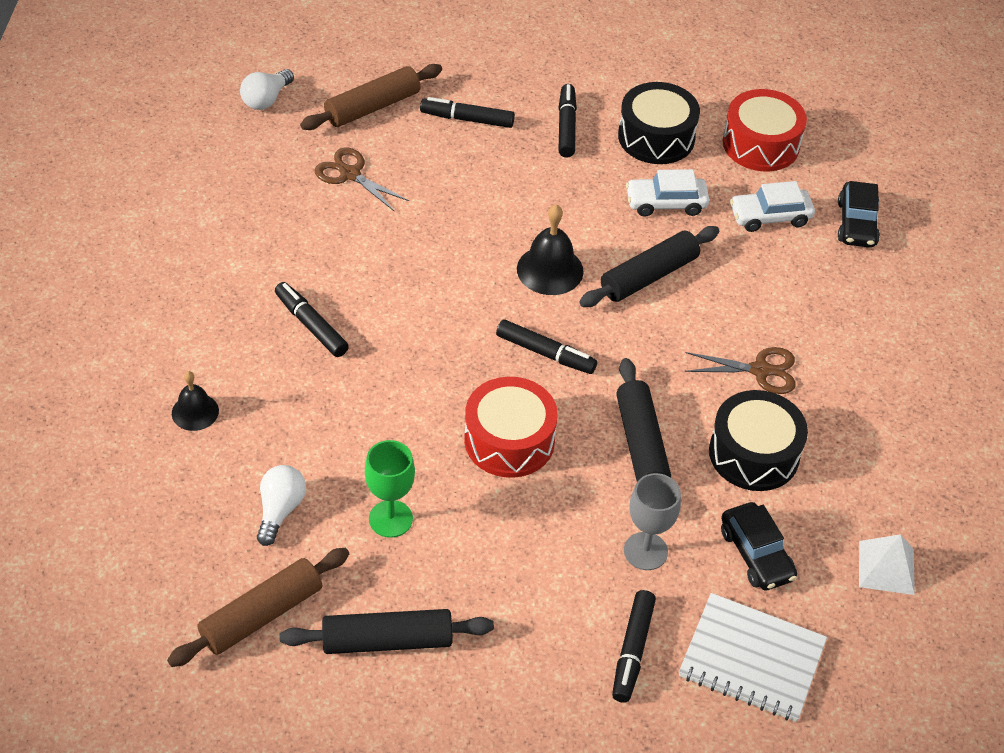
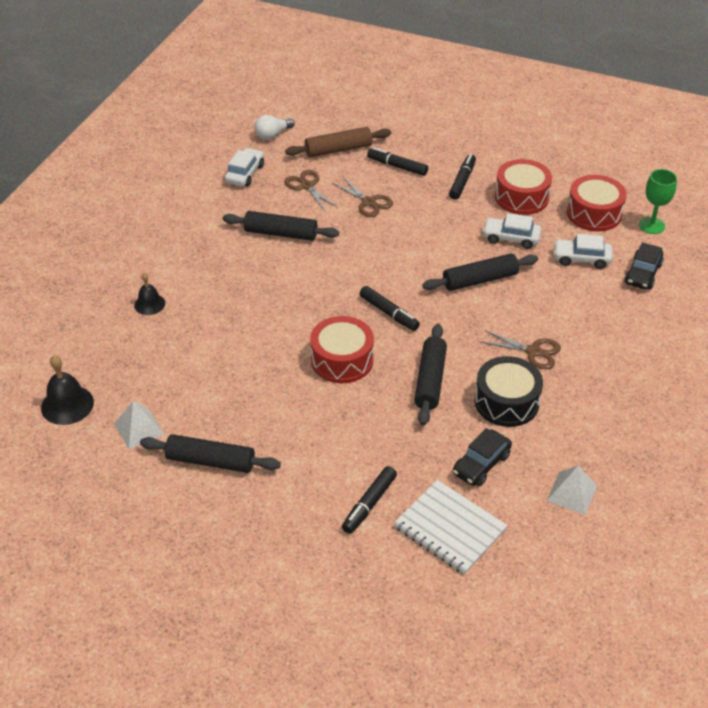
camera: 20 degrees right, 5 degrees down
(250, 170) = (245, 173): none -> white car
(262, 615) = (139, 428): brown rolling pin -> white pyramid
(280, 510) = (177, 371): white light bulb -> none
(311, 325) = (243, 268): black marker -> none
(343, 258) = (281, 233): none -> black rolling pin
(390, 519) = (244, 390): green goblet -> green goblet (651, 225)
(449, 184) = (369, 202): none -> brown scissors
(550, 270) = (413, 264): black bell -> black bell (67, 405)
(645, 551) = (405, 446): grey goblet -> none
(656, 137) = (521, 197): black drum -> red drum
(756, 554) = (481, 464): black car -> black car turned 45 degrees clockwise

